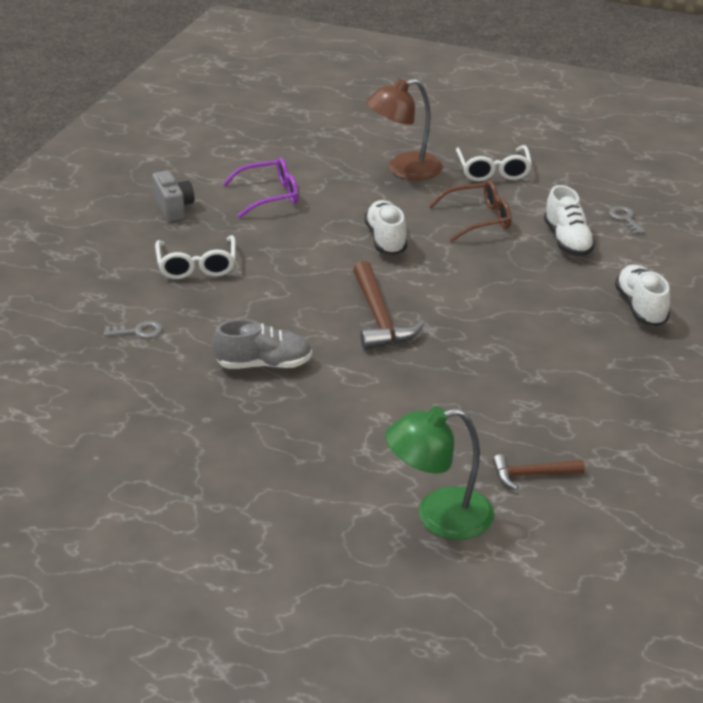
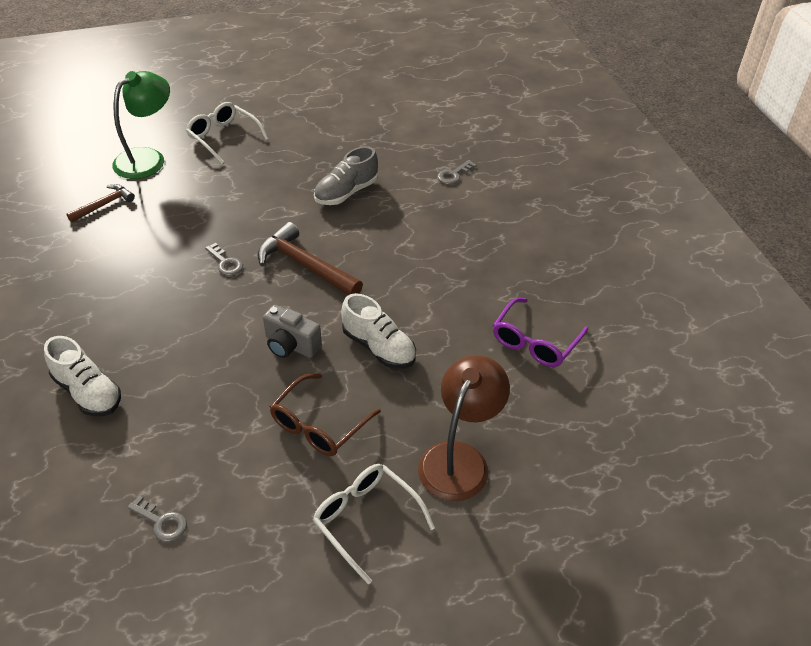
camera: 140 degrees right, 10 degrees up
(174, 208) = (587, 283): grey camera -> grey camera (291, 345)
(197, 266) = (489, 240): white glasses -> white glasses (223, 137)
(449, 353) = (226, 263): none -> grey key
(567, 241) = (207, 445): white shoe -> none

